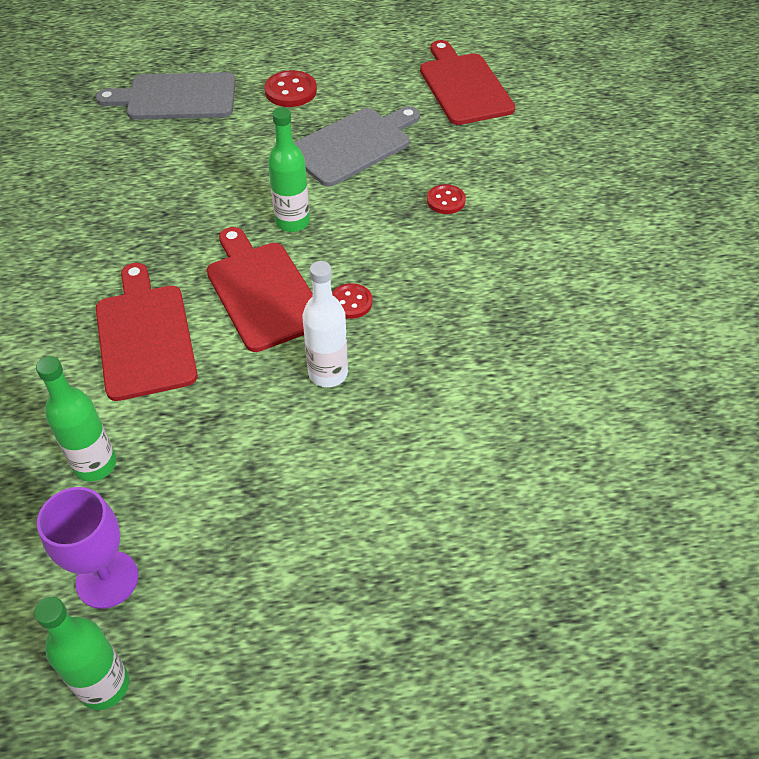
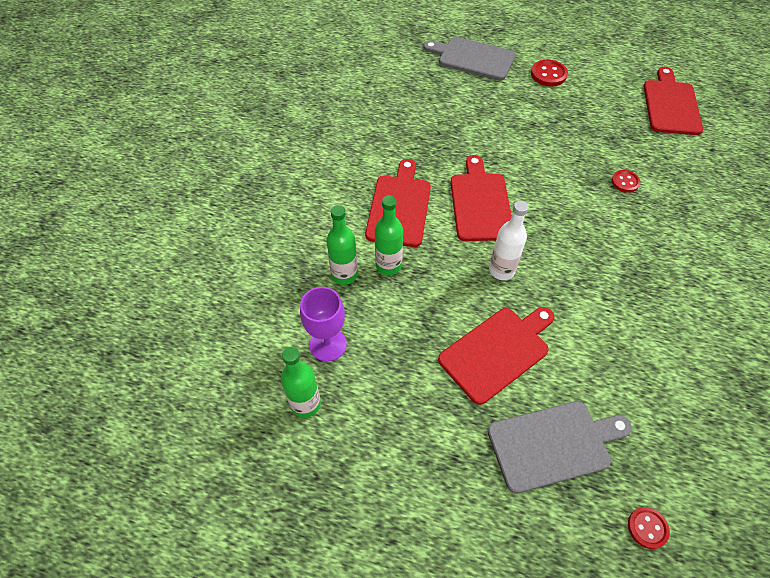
camera: 25 degrees right, 5 degrees up
(292, 222) = (516, 164): green bottle -> green bottle (388, 265)
(351, 302) = (534, 229): red button -> red button (647, 528)
(354, 145) = (576, 124): grey cutting board -> grey cutting board (553, 444)
(365, 488) = (497, 352): none -> red cutting board

